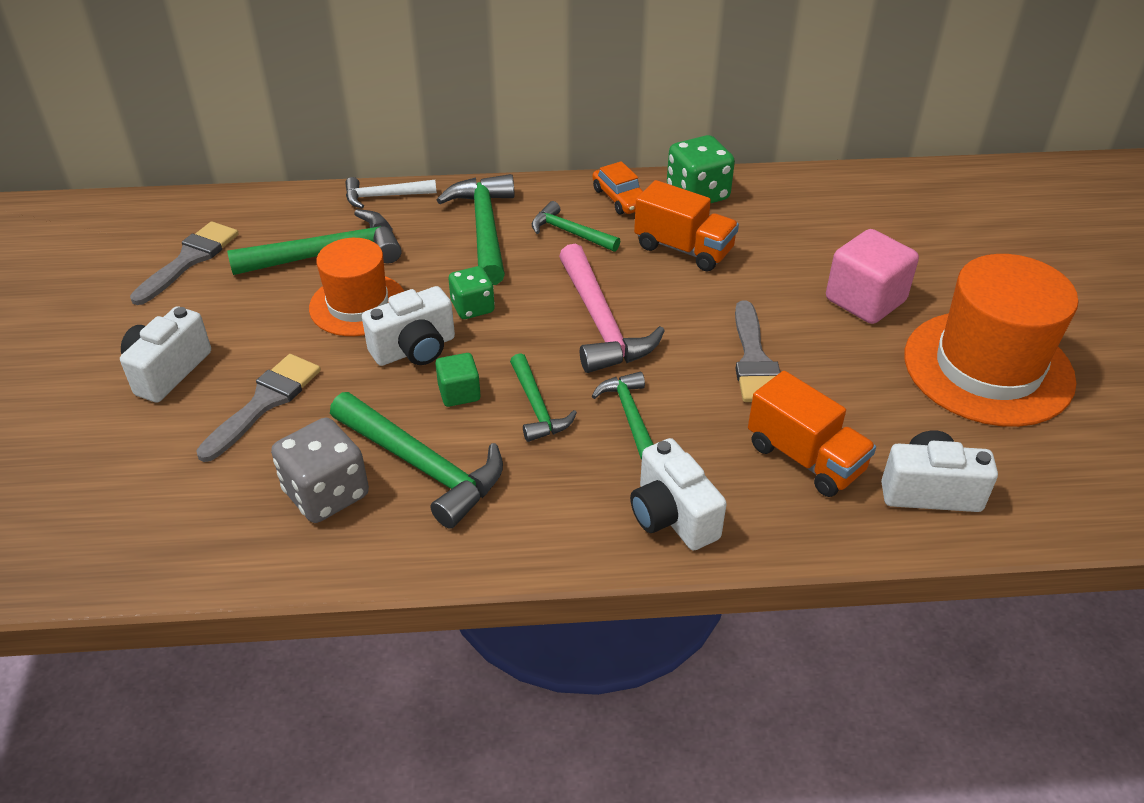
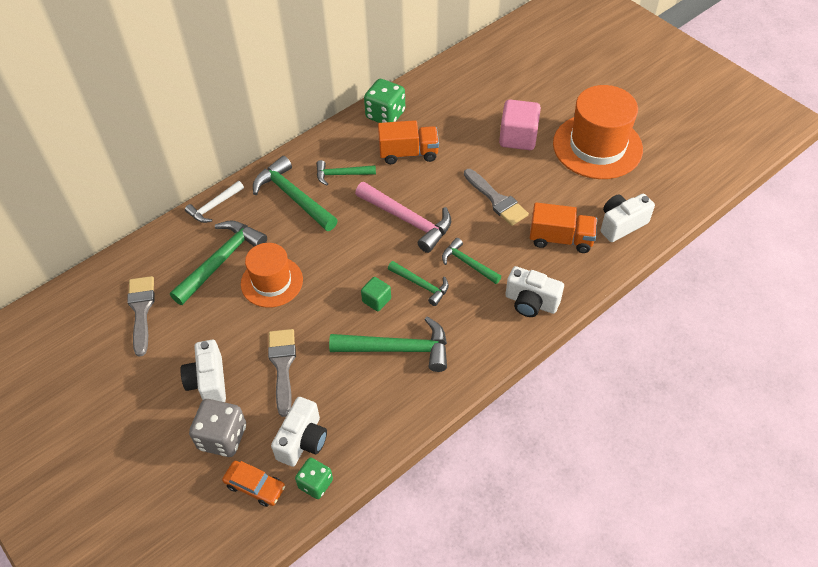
camera: 35 degrees left, 10 degrees up
(326, 494) = (366, 392): grey dice -> grey dice (222, 437)
(415, 349) = (329, 289): white camera -> white camera (302, 441)
(472, 307) = (335, 248): green dice -> green dice (315, 484)
(620, 198) = (348, 138): orange car -> orange car (255, 486)

